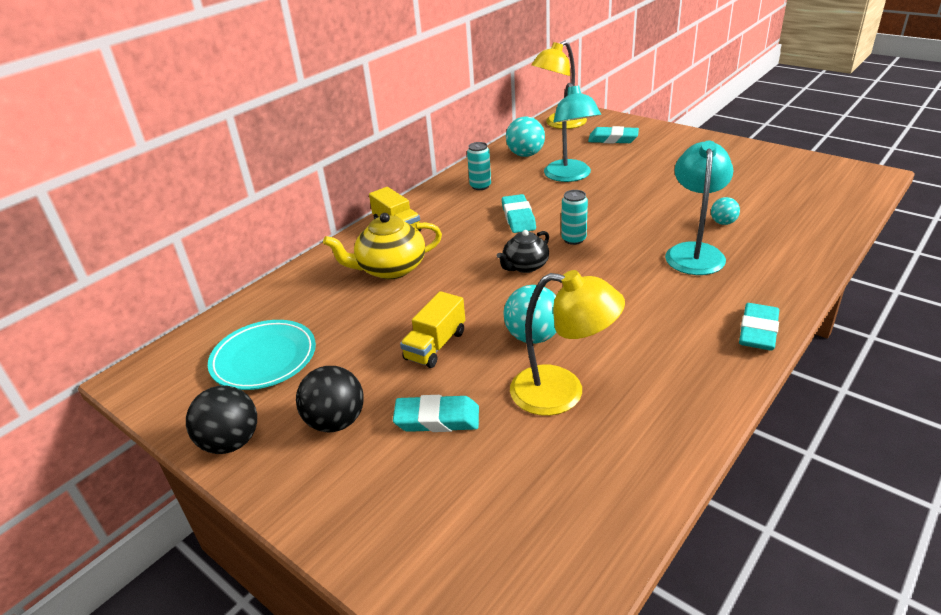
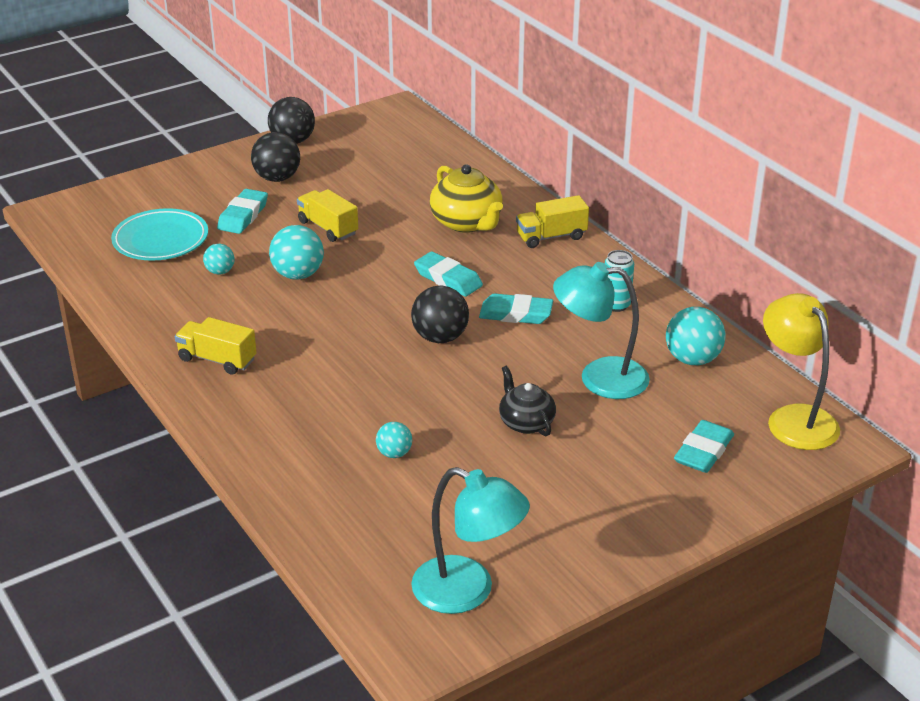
camera: 105 degrees right, 0 degrees up
(264, 359) = (376, 156): turquoise plate -> turquoise plate (161, 240)
(390, 269) = (467, 223): yellow teapot -> yellow teapot turned 150 degrees clockwise
(525, 266) = (411, 295): black teapot -> black teapot (526, 422)
(562, 392) = (220, 272): yellow lamp -> turquoise ball
(573, 239) = (440, 337): turquoise can -> black ball
(694, 252) = (351, 407): turquoise lamp -> turquoise lamp (467, 592)
(704, 338) = (217, 359): none -> yellow truck
(758, 331) = (198, 393): turquoise eraser -> turquoise eraser (448, 279)

